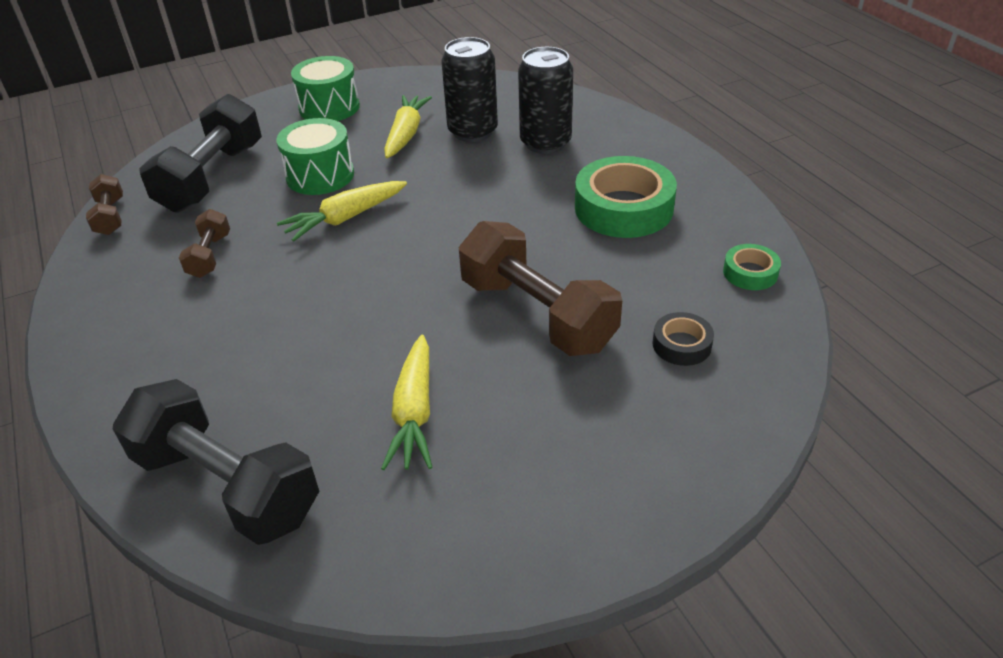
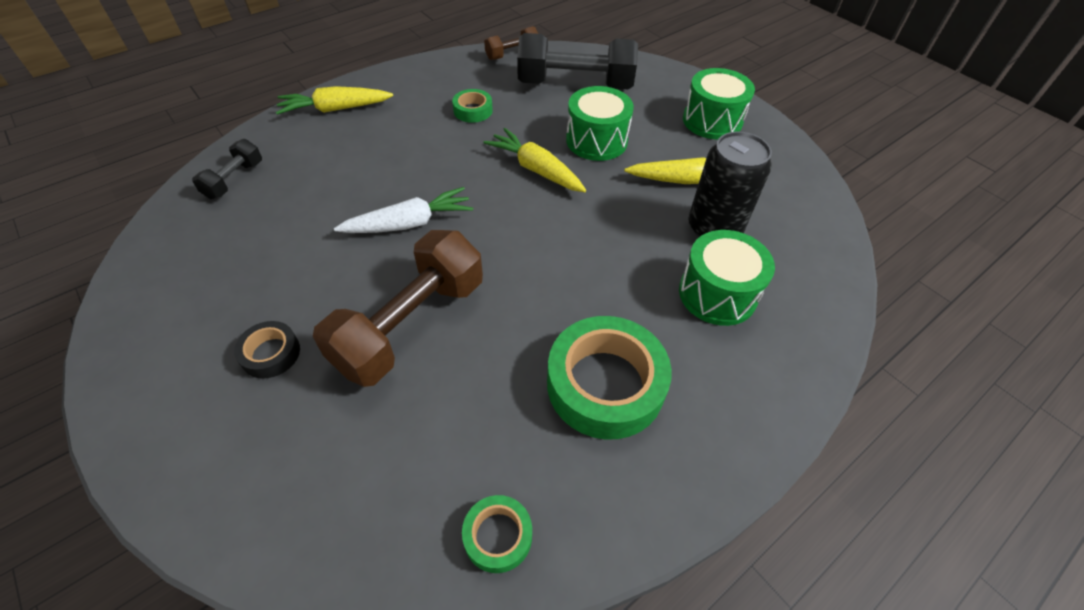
camera: 75 degrees right, 10 degrees up
(210, 256) = (473, 110): brown dumbbell -> green tape
(227, 485) = (234, 180): black dumbbell -> black dumbbell, size x0.49
(390, 312) = (410, 223): none -> white carrot
(414, 413) = (289, 260): yellow carrot -> yellow carrot (335, 109)
(545, 143) = (717, 294): black can -> green drum
(681, 344) = (364, 458): black tape -> black tape (271, 353)

